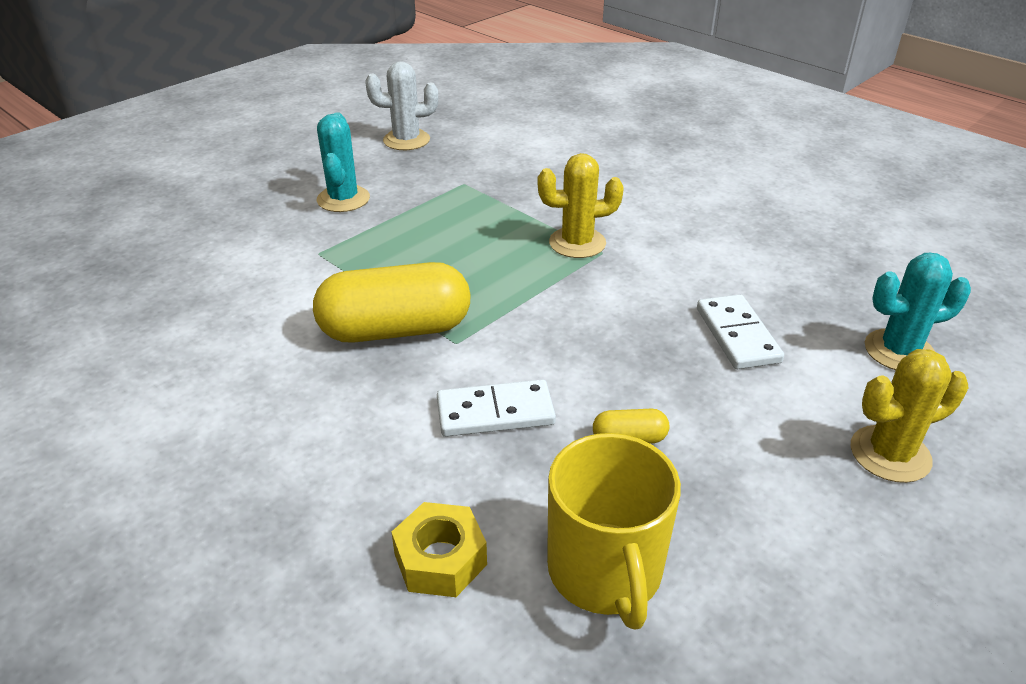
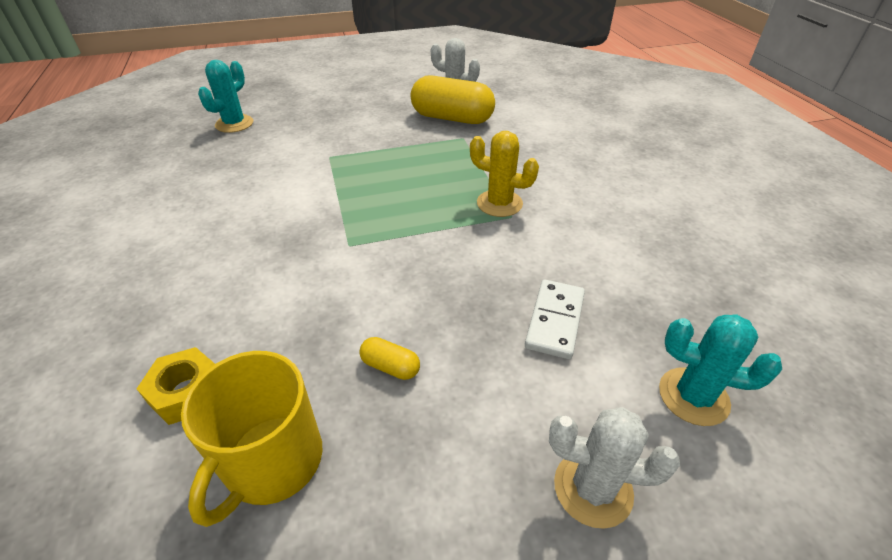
camera: 30 degrees right, 5 degrees up
(343, 199) = (377, 127): turquoise cactus -> turquoise cactus (234, 124)
(395, 330) = (321, 222): yellow capsule -> yellow capsule (452, 118)
(495, 412) = (323, 304): white domino -> none
(890, 454) = (593, 488): yellow cactus -> white cactus

